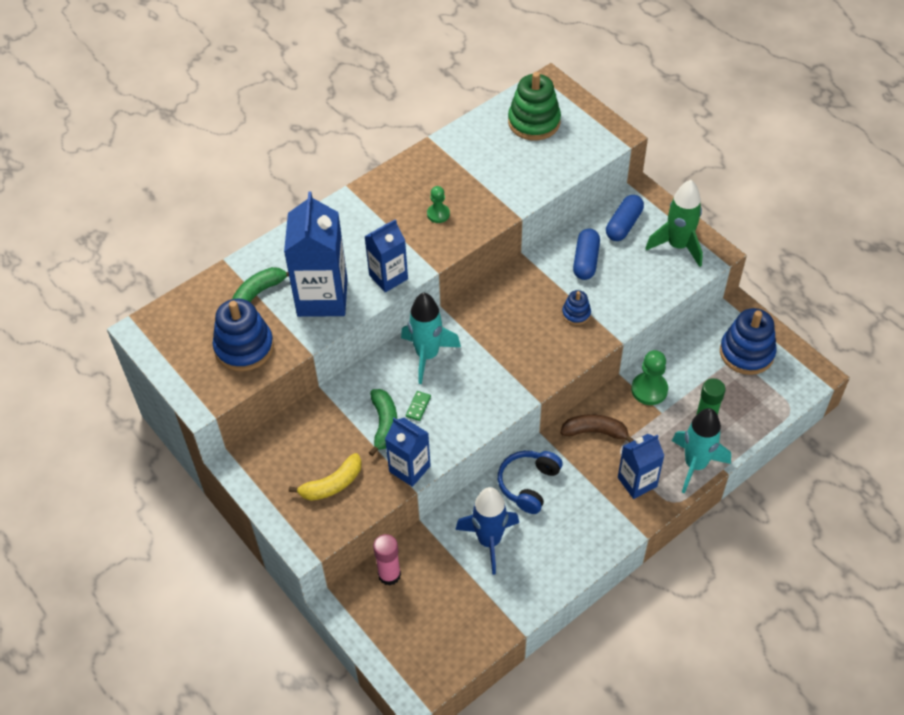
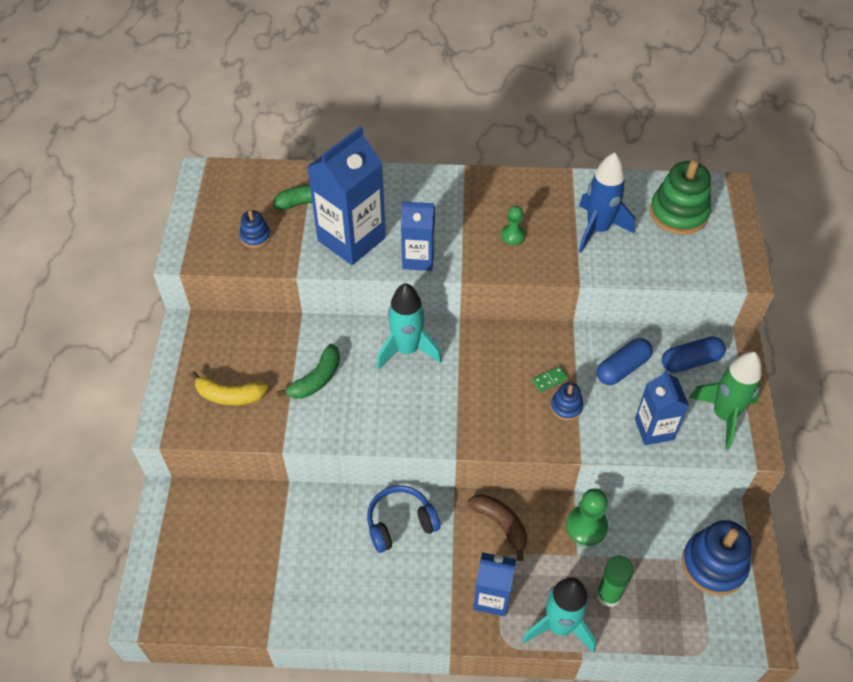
camera: 40 degrees right, 0 degrees up
(244, 347) = (255, 236): blue stacking toy -> blue stacking toy, size x0.51
(389, 575) = (222, 505): pink glue stick -> none
(409, 469) = (297, 429): blue carton -> blue carton (654, 429)
(418, 406) = (356, 385): green domino -> green domino (550, 380)
(489, 541) = (321, 543): blue rocket -> blue rocket (598, 229)

